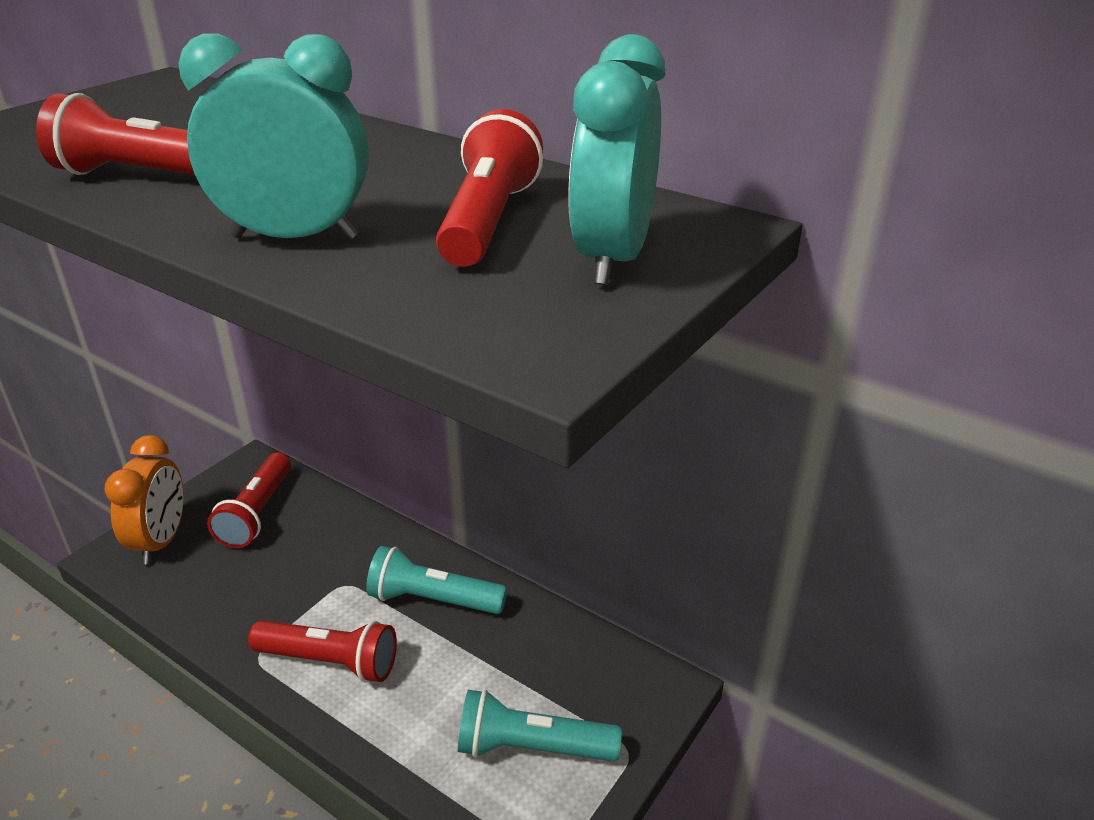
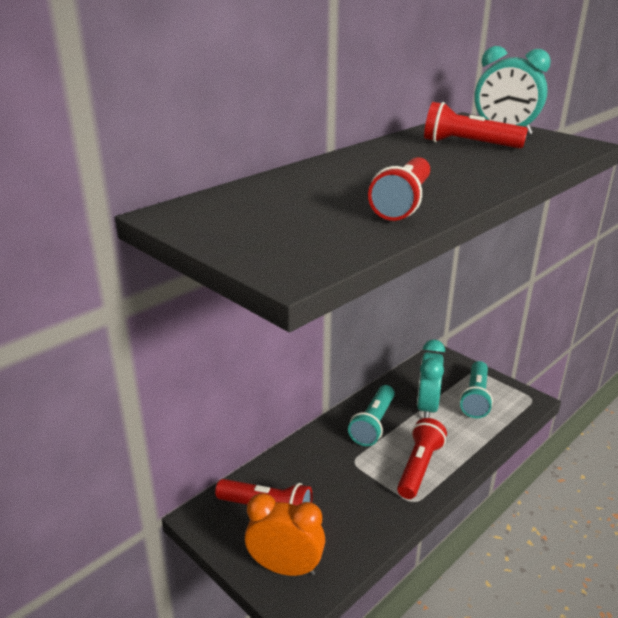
camera: 80 degrees left, 5 degrees down
(295, 237) = (491, 172): turquoise clock -> turquoise clock (427, 407)

